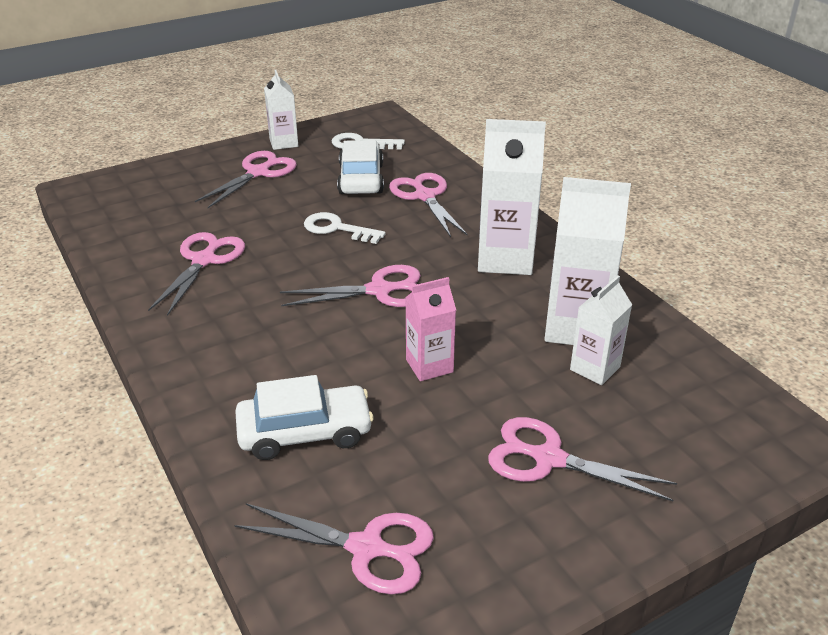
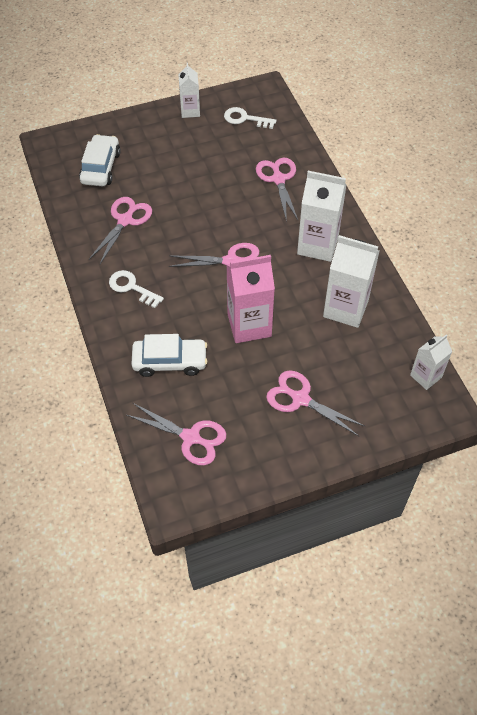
camera: 10 degrees right, 20 degrees up
(258, 173) = (168, 141): pink scissors -> none
(337, 229) = (214, 203): white key -> white key (131, 287)
(361, 179) = (238, 156): white car -> white car (101, 167)
(429, 366) = (249, 325): pink carton -> pink carton, size x1.70
(595, 368) = (347, 341): white carton -> white carton (425, 376)

